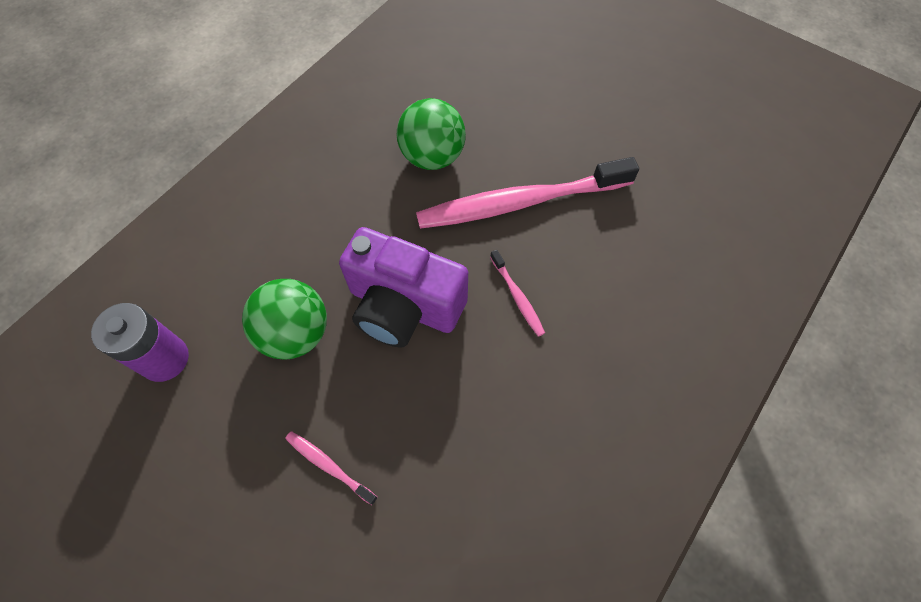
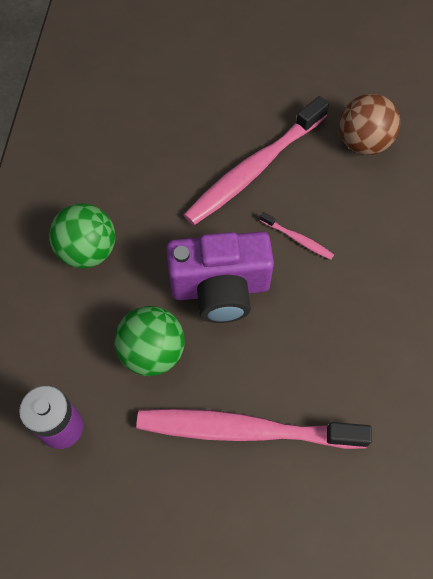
camera: 30 degrees left, 0 degrees up
(329, 466) = (245, 430): pink toothbrush -> pink toothbrush, size x2.42
(432, 157) = (164, 165): green ball -> green ball (88, 251)
(657, 231) = (363, 143): none -> brown ball

